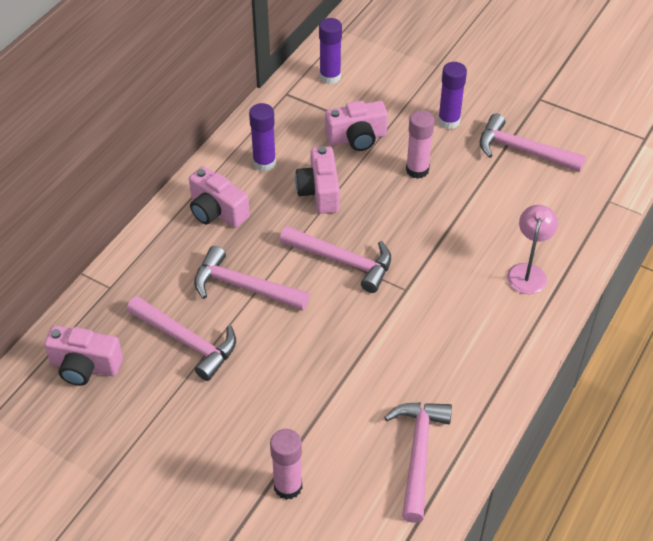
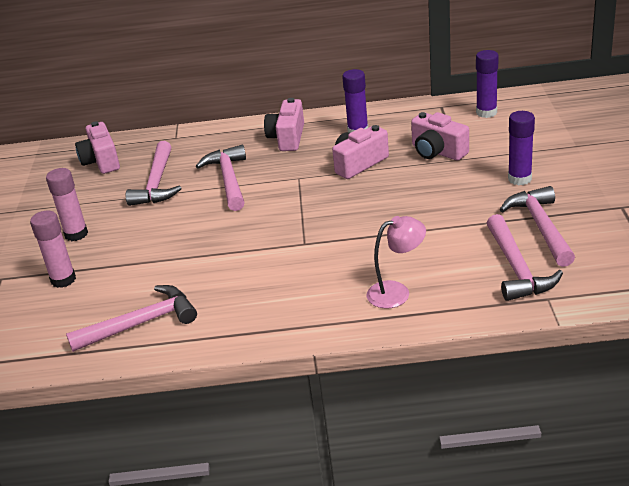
camera: 60 degrees right, 15 degrees down
(343, 261) = (300, 204): pink hammer -> pink hammer (517, 268)
(417, 170) = (441, 190): pink glue stick -> pink glue stick (76, 234)

